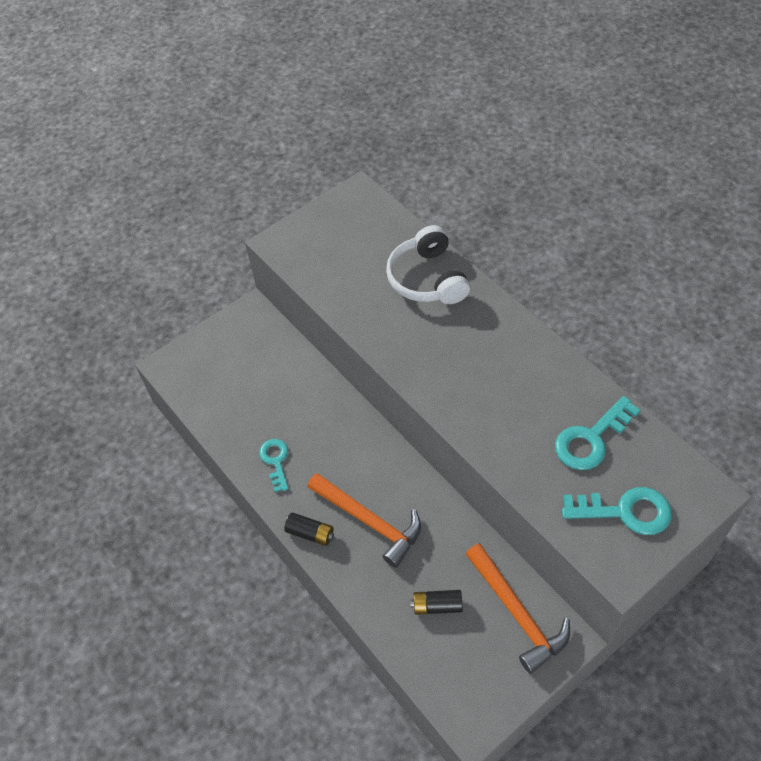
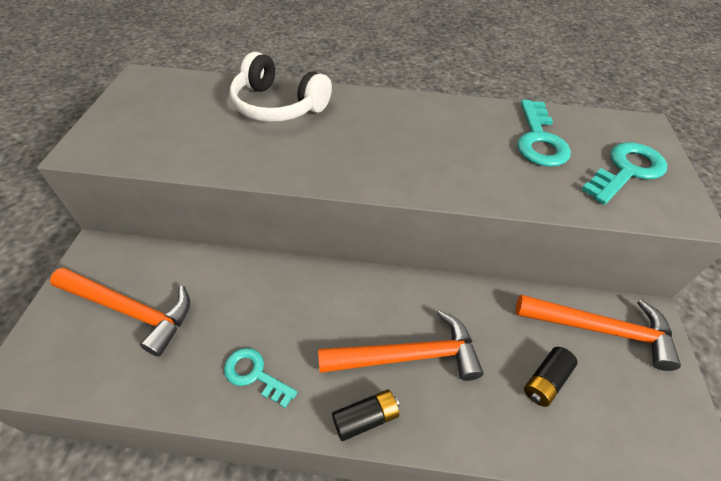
camera: 50 degrees left, 5 degrees down
(242, 369) = (130, 311): none -> orange hammer

